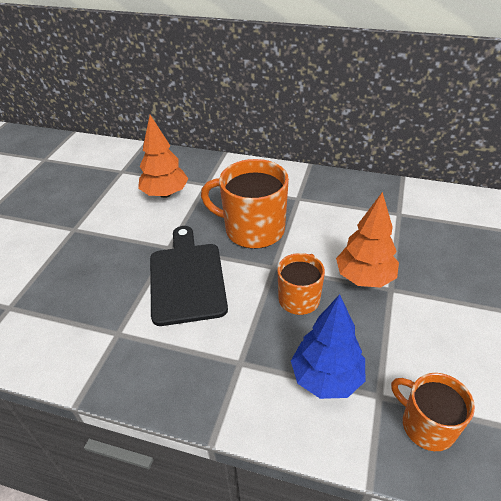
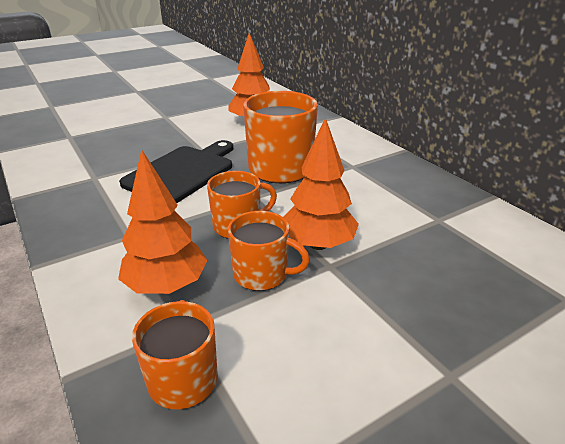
camera: 40 degrees right, 10 degrees down
(326, 378) = (166, 286): blue tree -> orange tree
(366, 324) = (262, 274): none -> orange mug

